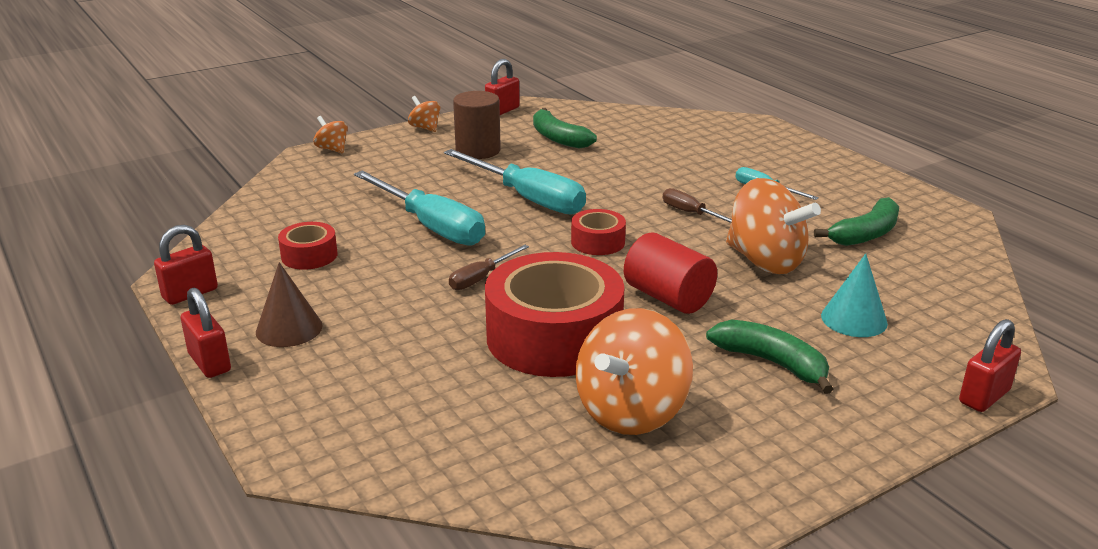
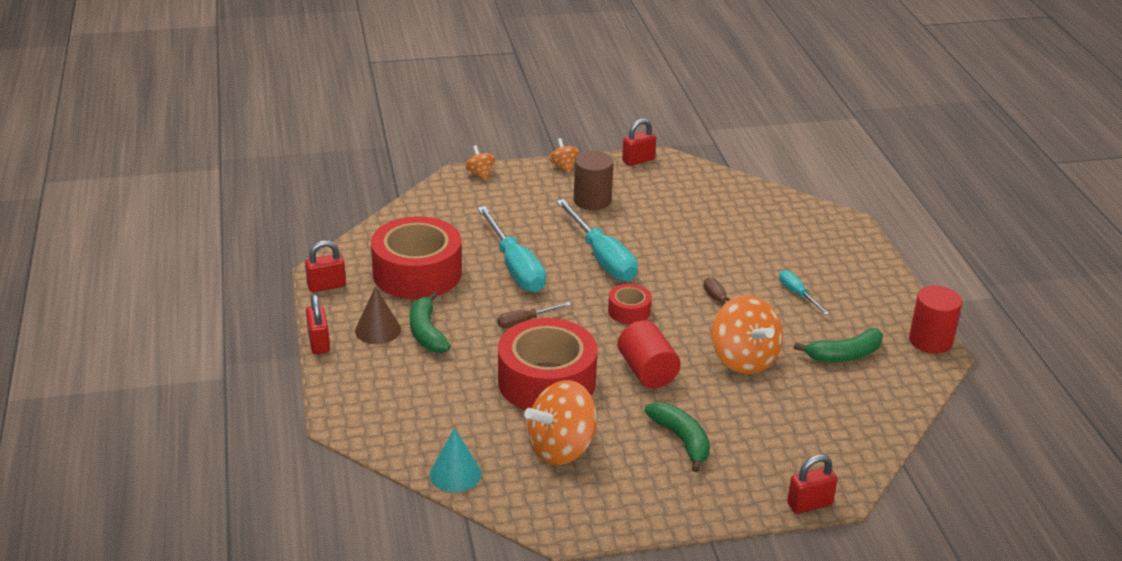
camera: 20 degrees right, 5 degrees up
(309, 255) = (417, 273): red tape -> red tape, size x2.15
(558, 138) = (665, 201): green banana -> green banana (426, 332)
(854, 319) = (769, 423): turquoise cone -> turquoise cone (455, 474)
(934, 203) = (930, 341): none -> red cylinder

